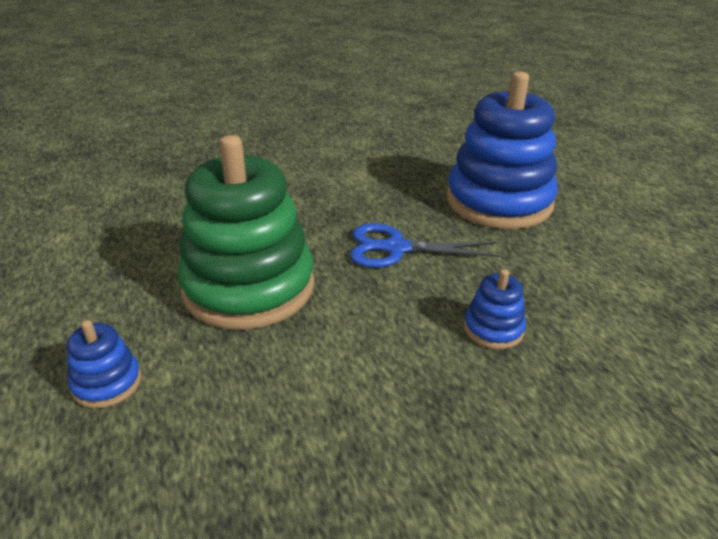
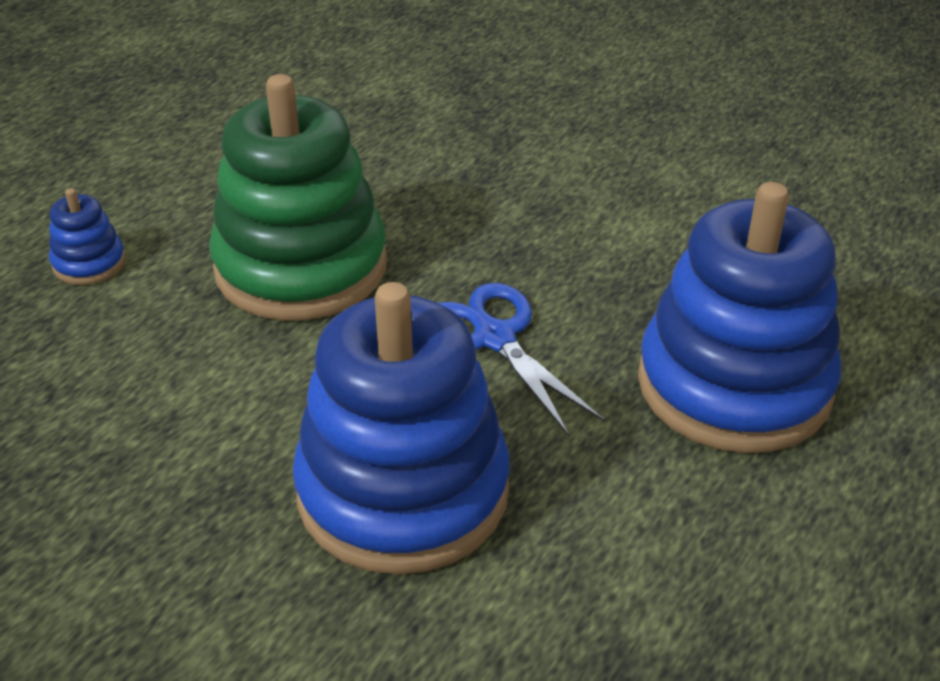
camera: 55 degrees right, 5 degrees up
(493, 329) = (403, 491): blue stacking toy -> blue stacking toy, size x2.39

